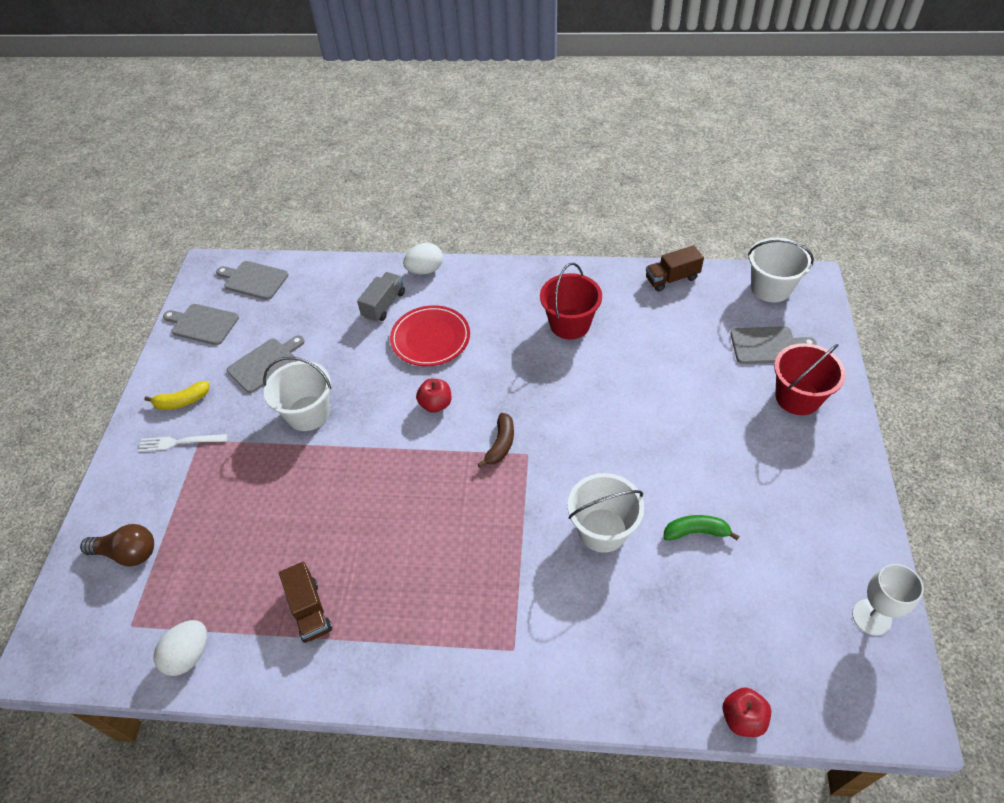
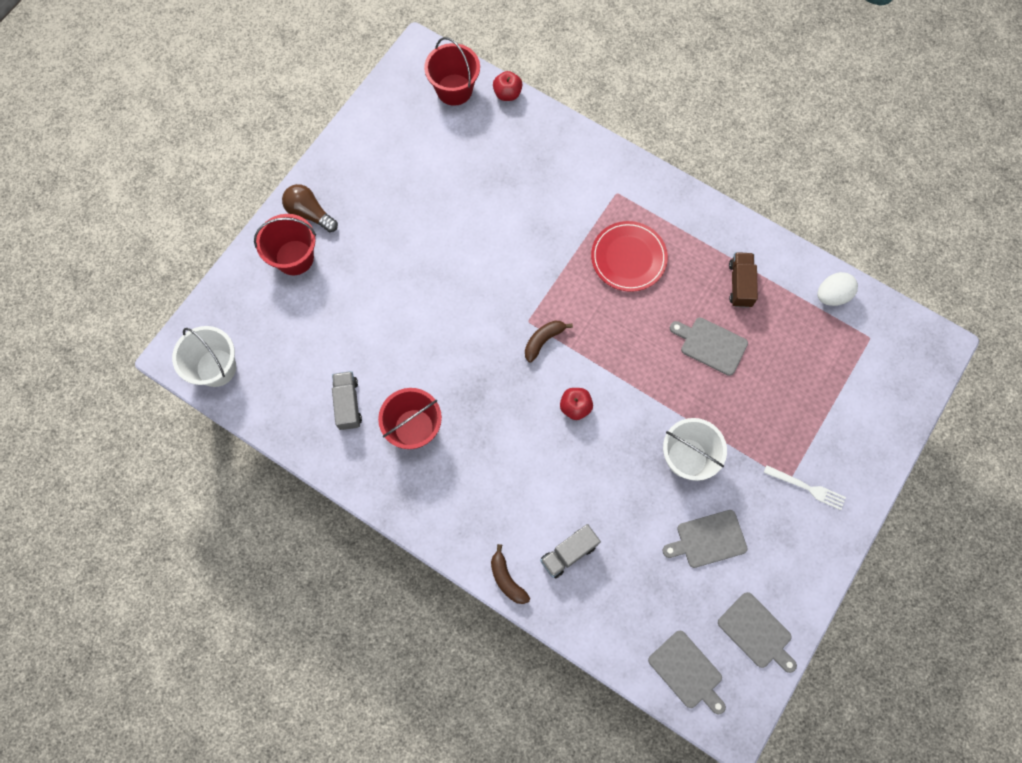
camera: 155 degrees left, 20 degrees up
(128, 553) = (865, 399): brown light bulb -> brown light bulb (310, 213)
(182, 401) = (796, 535): yellow banana -> none
(425, 270) = (506, 579): white egg -> brown banana
(430, 338) = (545, 483): red plate -> red plate (628, 258)
(602, 530) = (512, 236): white bucket -> none
(639, 315) = (348, 404): none -> grey truck
(672, 278) = (288, 428): brown truck -> none
(696, 532) = (451, 202): green banana -> none
(767, 345) = (273, 313): grey cutting board -> grey cutting board (711, 345)
(813, 683) = (454, 90): none -> red bucket
(871, 617) = (389, 102): white goblet -> none

